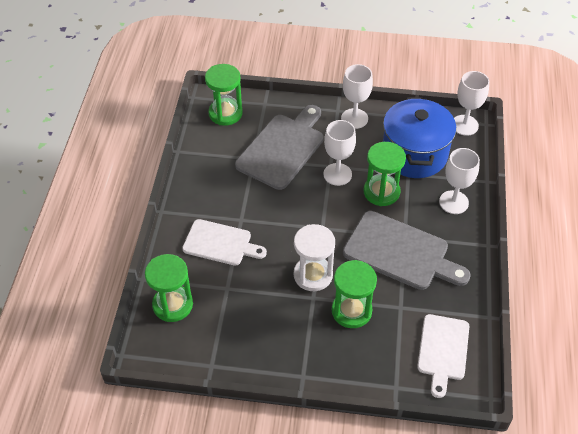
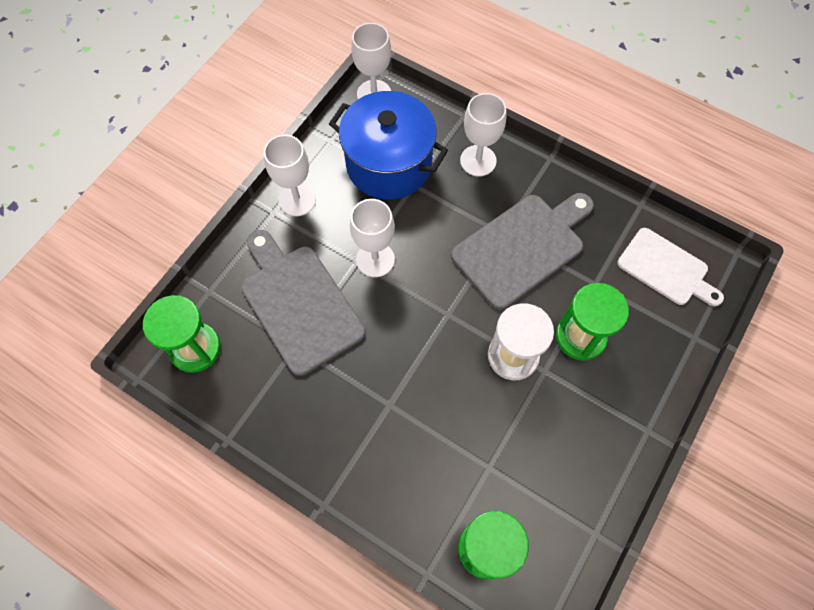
camera: 65 degrees left, 15 degrees up
(220, 243) = (415, 447): white cutting board -> none
(381, 192) = (426, 225): green hourglass -> none

